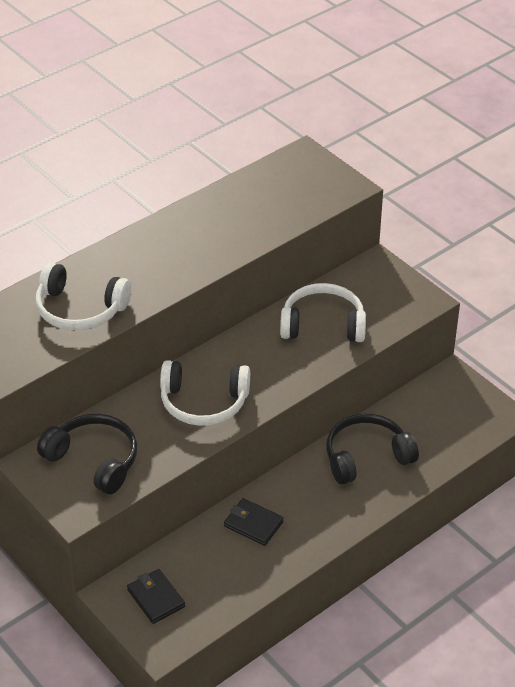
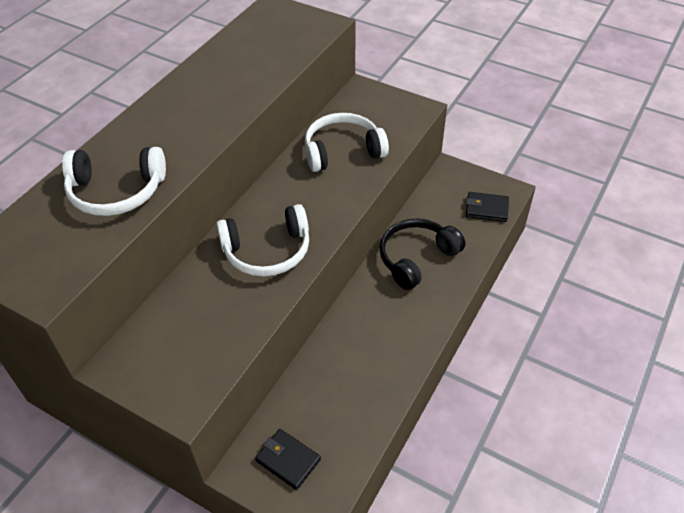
camera: 20 degrees left, 5 degrees up
(94, 460) = (181, 342): black headphones -> none
(253, 524) = (347, 352): black wallet -> black wallet (486, 209)

